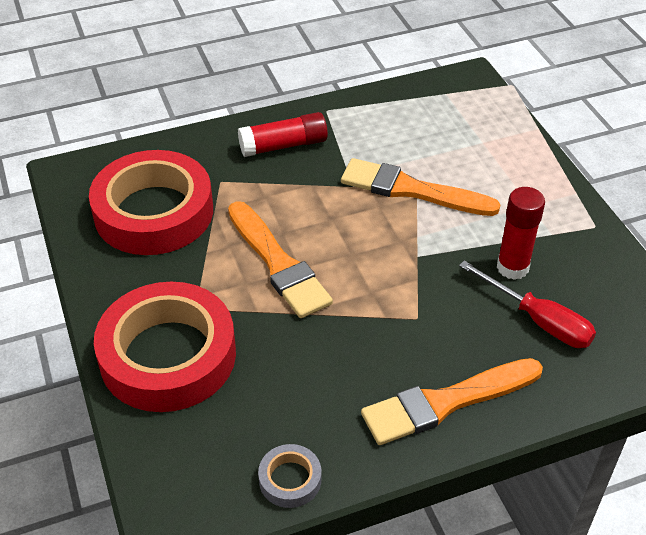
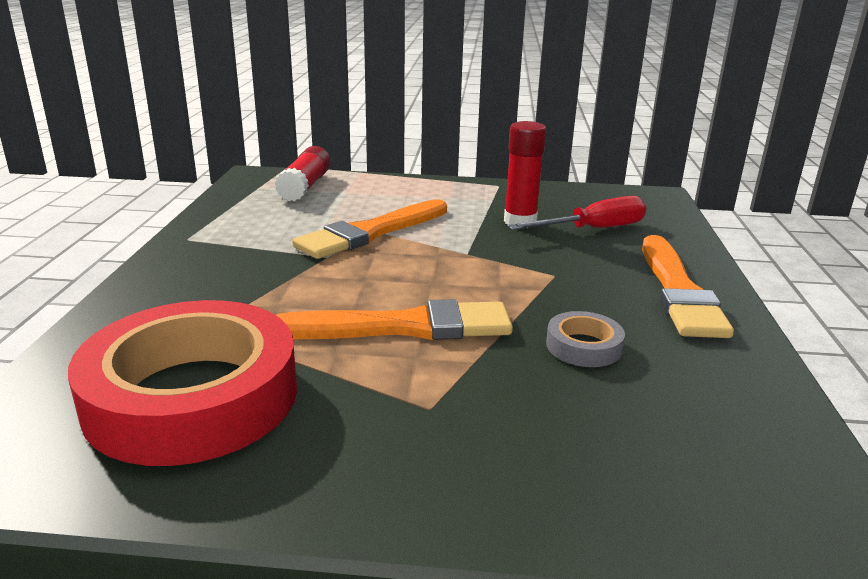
camera: 65 degrees left, 20 degrees down
(168, 355) = (507, 457): red tape -> none
(283, 145) = (206, 274): red glue stick -> red glue stick (305, 186)
(290, 479) = (774, 409): grey tape -> grey tape (583, 346)

